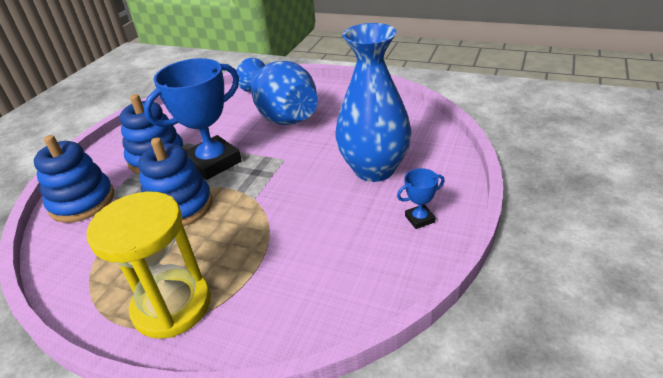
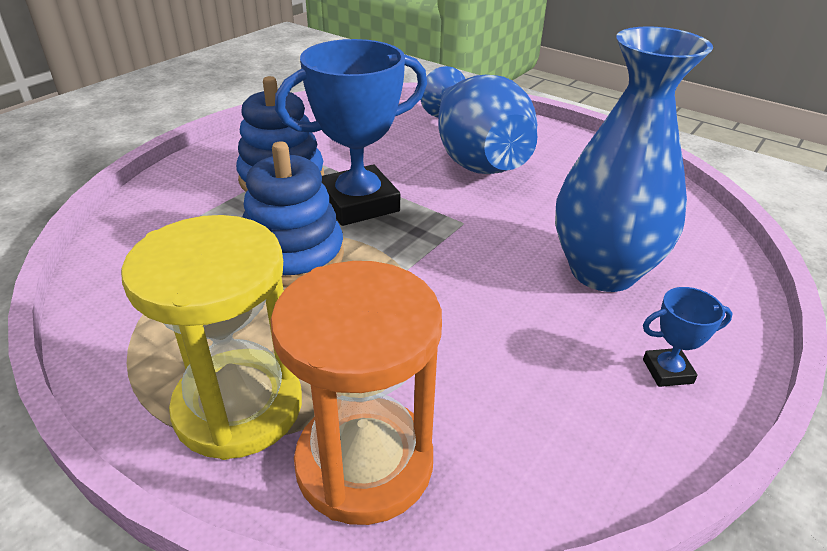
camera: 10 degrees right, 0 degrees up
(82, 202) = (162, 215): blue stacking toy -> none
(257, 316) = (364, 463): none -> orange hourglass

